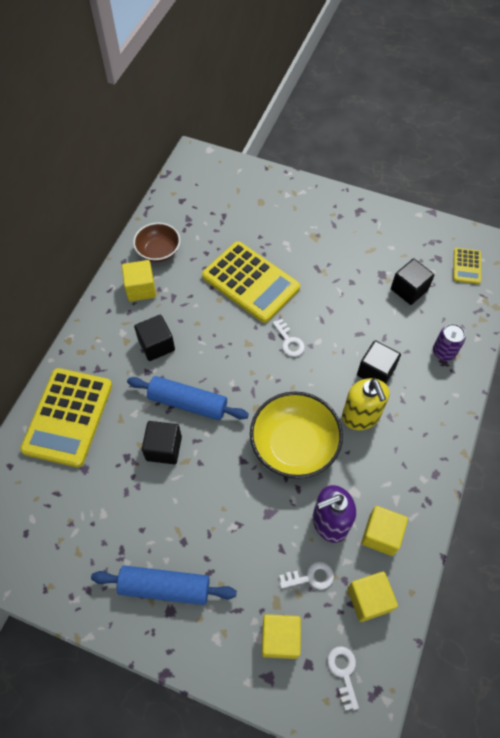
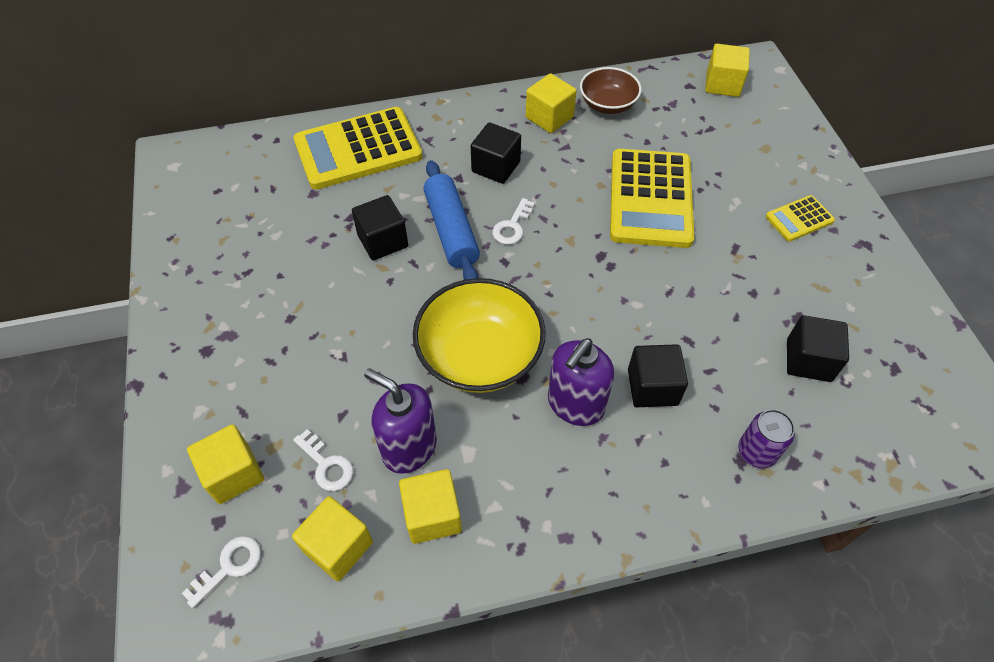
camera: 55 degrees right, 5 degrees down
(165, 587) = (229, 331): blue rolling pin -> none
(195, 184) = (722, 84): none -> yellow cube
(289, 341) = (609, 276): white key -> white key (512, 226)
(361, 416) = (575, 404): yellow soap dispenser -> purple soap dispenser
(466, 266) = (921, 410): yellow calculator -> yellow calculator (799, 219)

